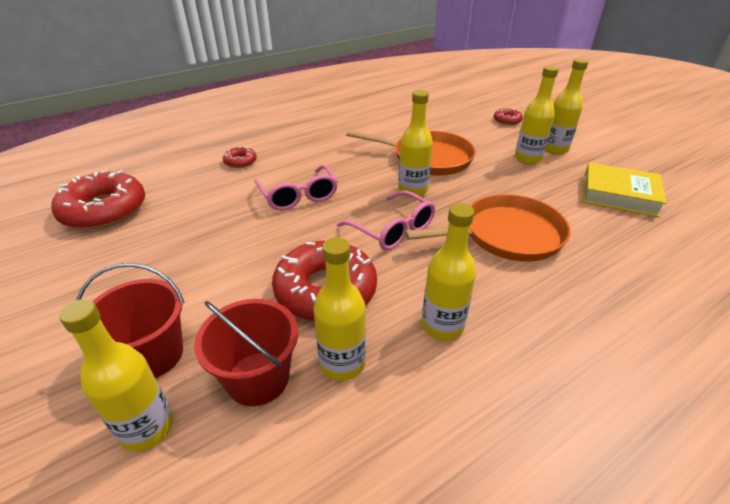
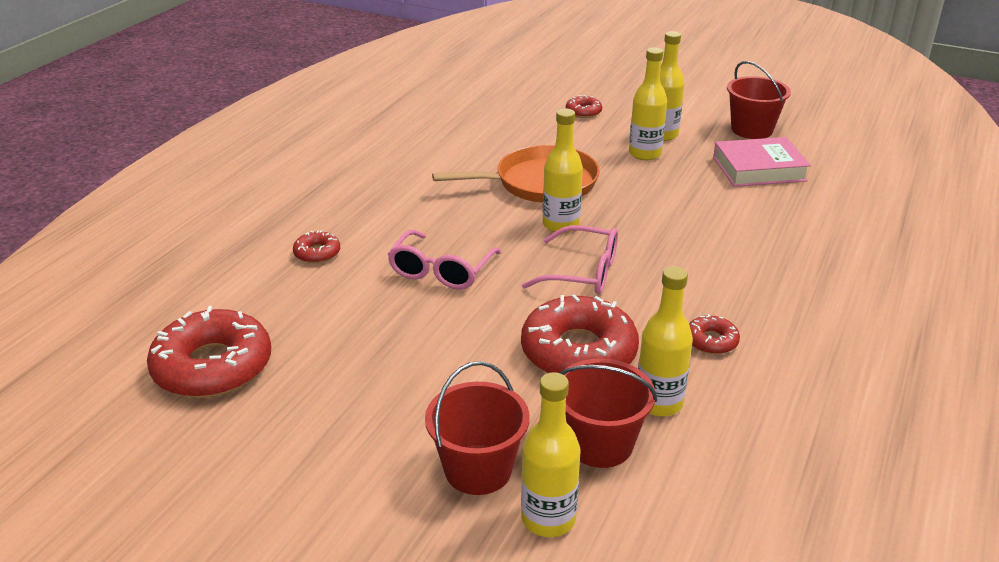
camera: 30 degrees left, 5 degrees down
(298, 196) = (441, 271): pink glasses -> pink glasses turned 75 degrees clockwise
(442, 326) = (711, 341): yellow bottle -> red donut
(506, 235) = (693, 241): orange pan -> none
(619, 195) = (759, 169): yellow book -> pink book
(638, 164) = (752, 130): none -> red bucket

